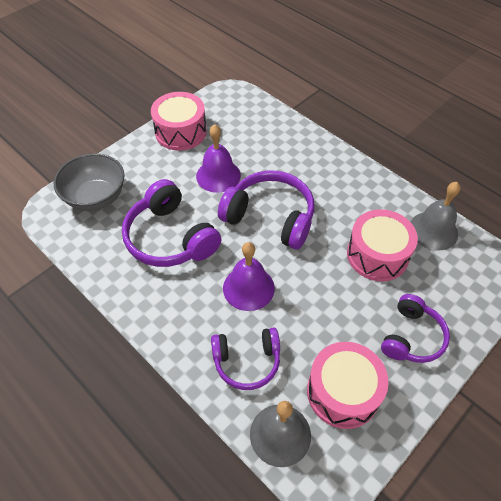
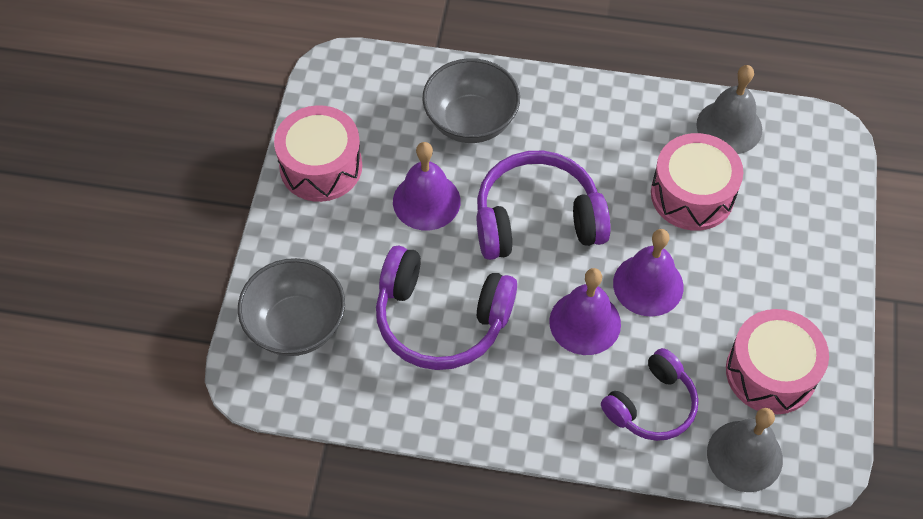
camera: 35 degrees left, 5 degrees up
(278, 150) = (471, 121): none -> grey bowl
(305, 289) = (648, 285): none -> purple bell
(412, 337) = (794, 269): purple headphones -> none

